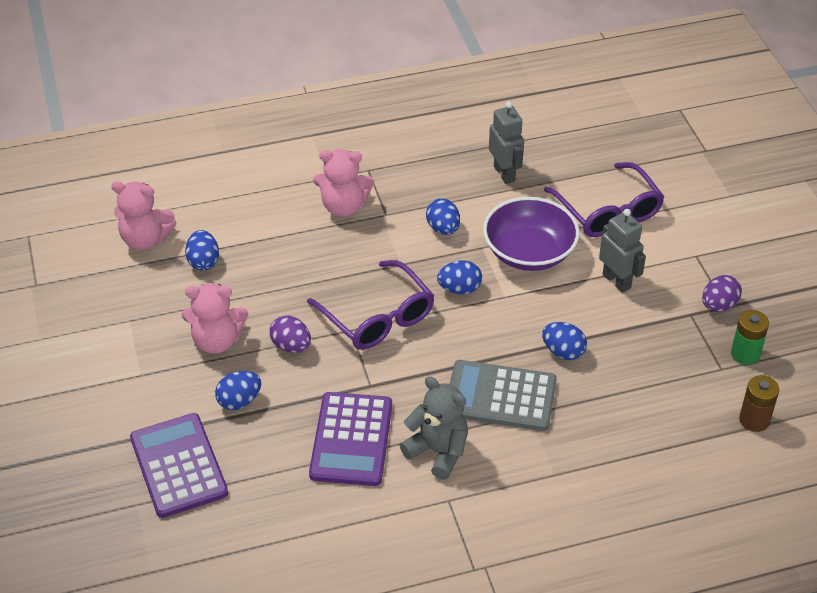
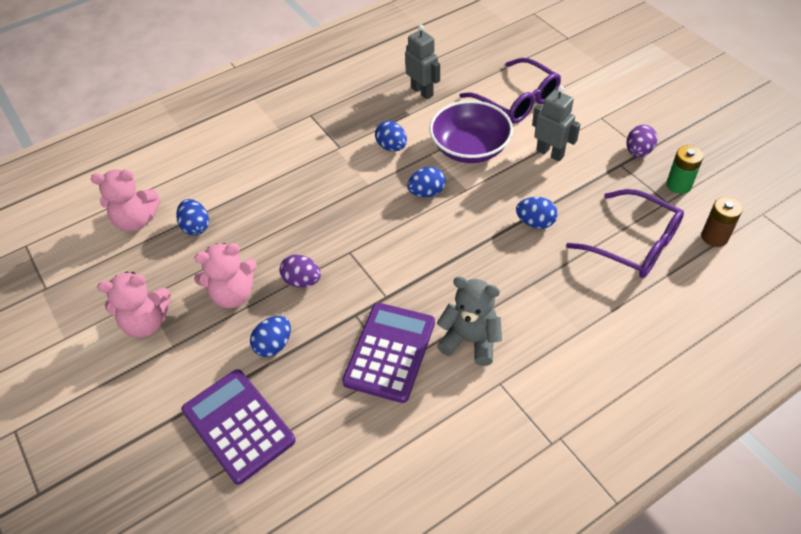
camera: 15 degrees left, 5 degrees up
(343, 207) = (301, 150): pink teddy bear -> pink teddy bear (146, 323)
(351, 440) = (389, 352): purple calculator -> purple calculator turned 150 degrees counterclockwise
(378, 317) = (368, 235): purple glasses -> purple glasses (634, 244)
(500, 397) = (501, 275): grey calculator -> none

